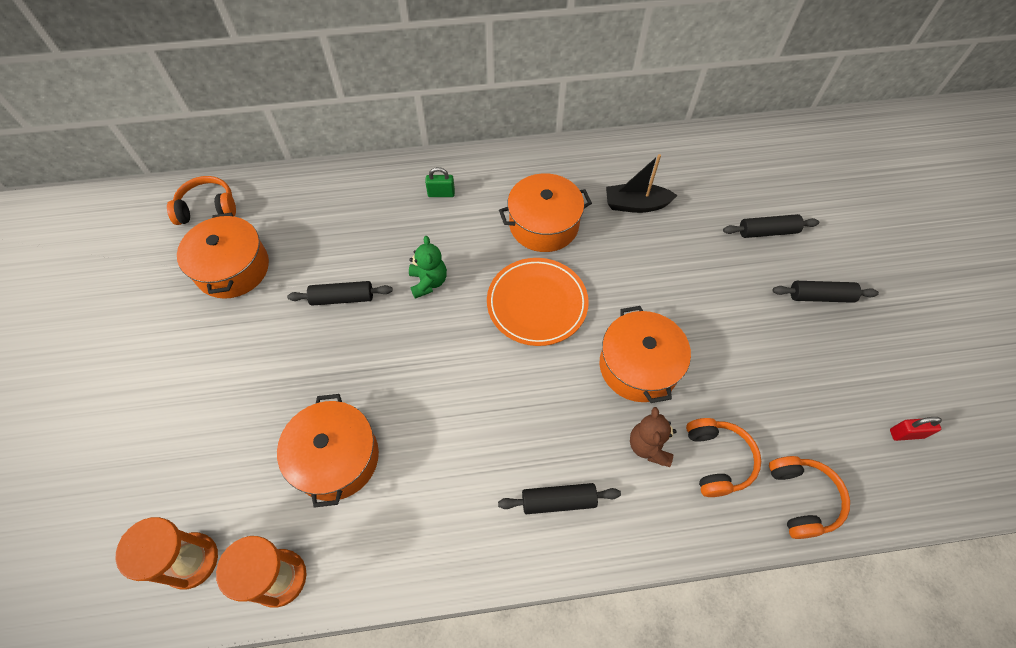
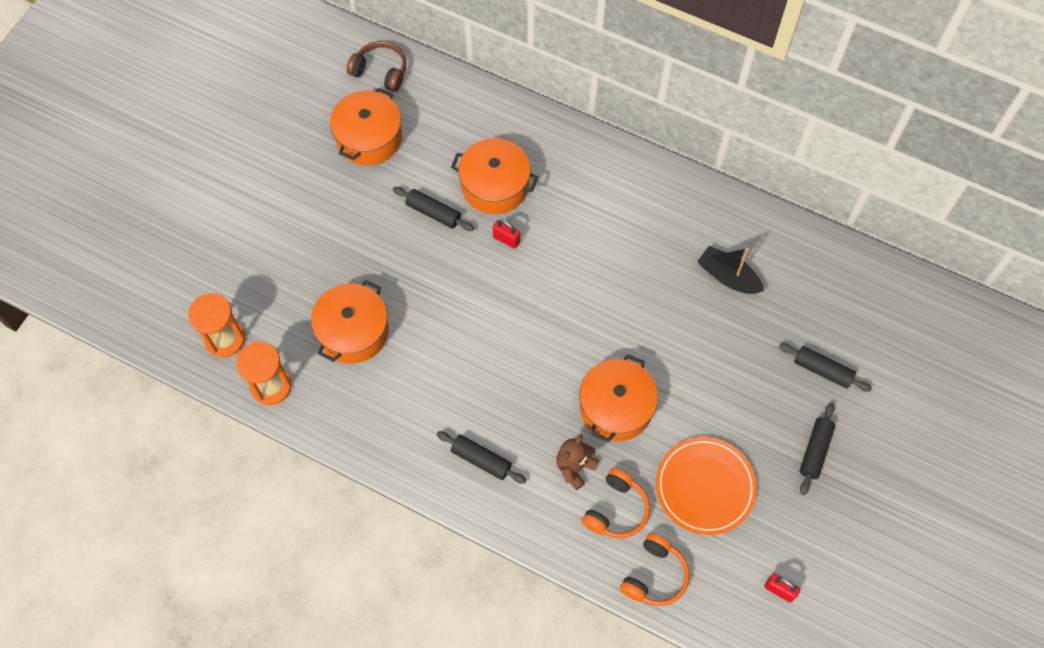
camera: 35 degrees right, 5 degrees up
(207, 208) = (380, 71): orange headphones -> brown headphones
(428, 282) = (506, 239): green teddy bear -> red padlock
(441, 194) = (571, 167): green padlock -> none
(537, 304) = (577, 310): orange plate -> orange plate (705, 487)
(544, 225) = (634, 247): orange pot -> orange pot (495, 186)
(820, 296) = (815, 451): black rolling pin -> black rolling pin turned 75 degrees clockwise

